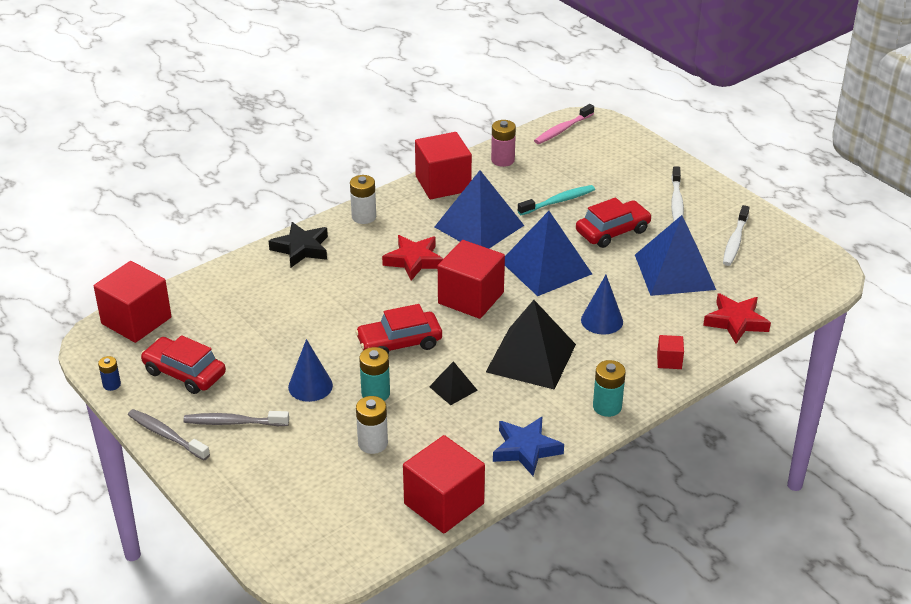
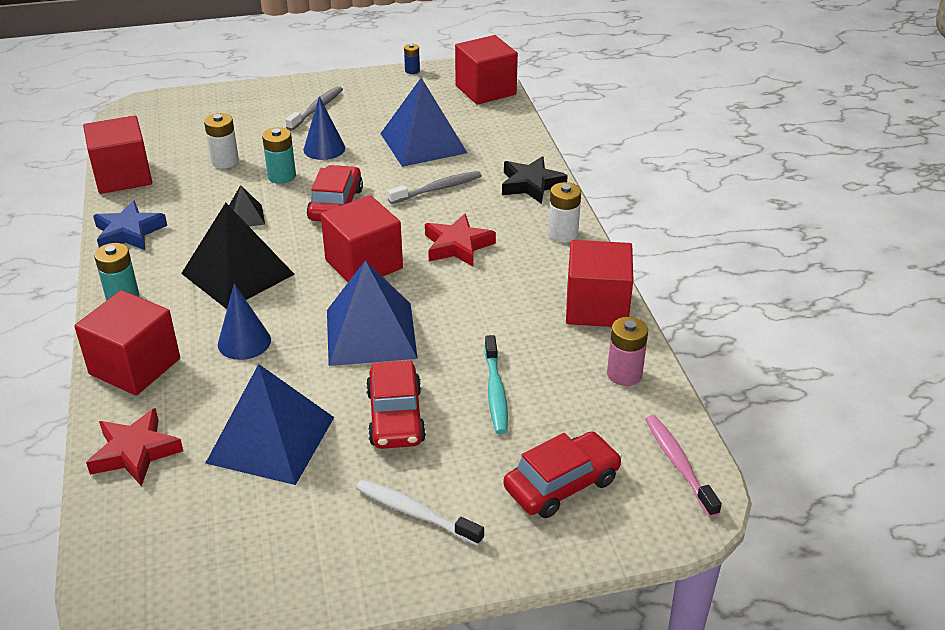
camera: 115 degrees right, 0 degrees up
(166, 435) = (331, 82): grey toothbrush -> grey toothbrush (438, 189)
(184, 373) = (397, 99): red car -> red car (561, 484)
(479, 226) = (488, 308): blue pyramid -> blue pyramid (423, 143)
(669, 361) = (135, 366): red cube -> red cube, size x2.17
(735, 241) = (279, 534): white toothbrush -> none

